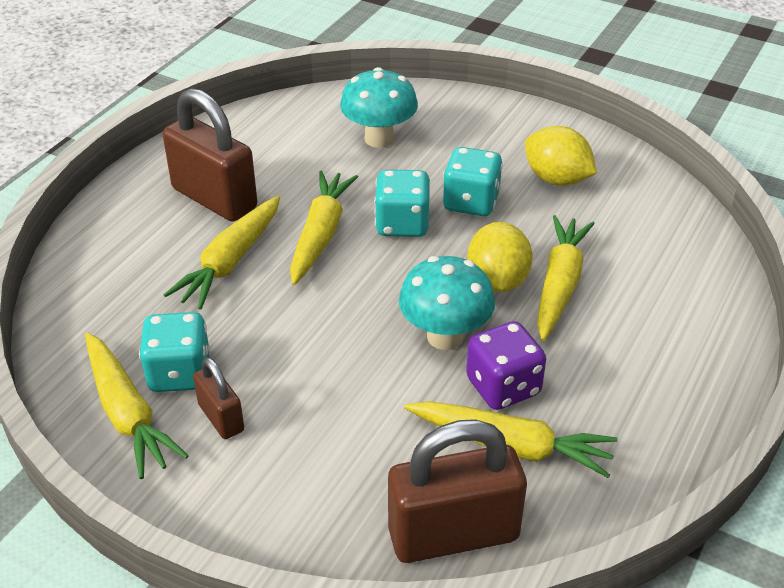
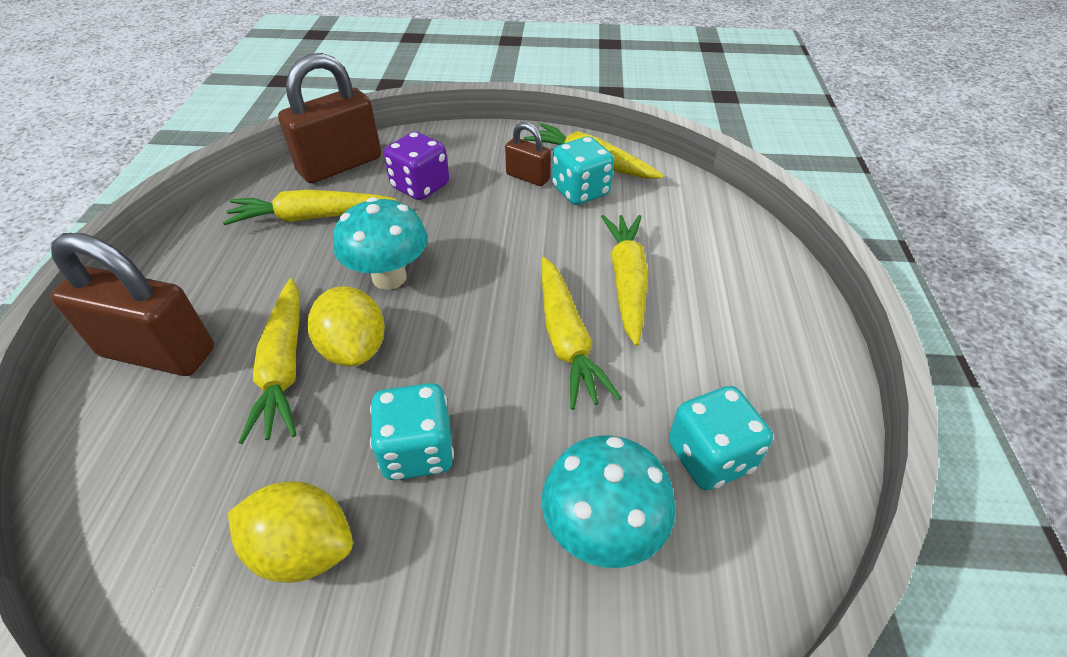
camera: 155 degrees right, 5 degrees up
(214, 198) = (712, 344): brown padlock -> brown padlock (158, 352)
(402, 224) = (487, 385): turquoise dice -> turquoise dice (710, 457)
(503, 387) = (326, 253): purple dice -> purple dice (420, 186)

